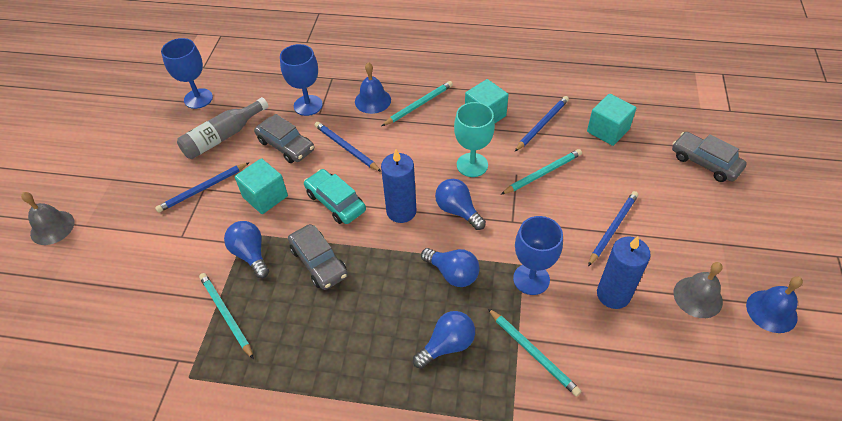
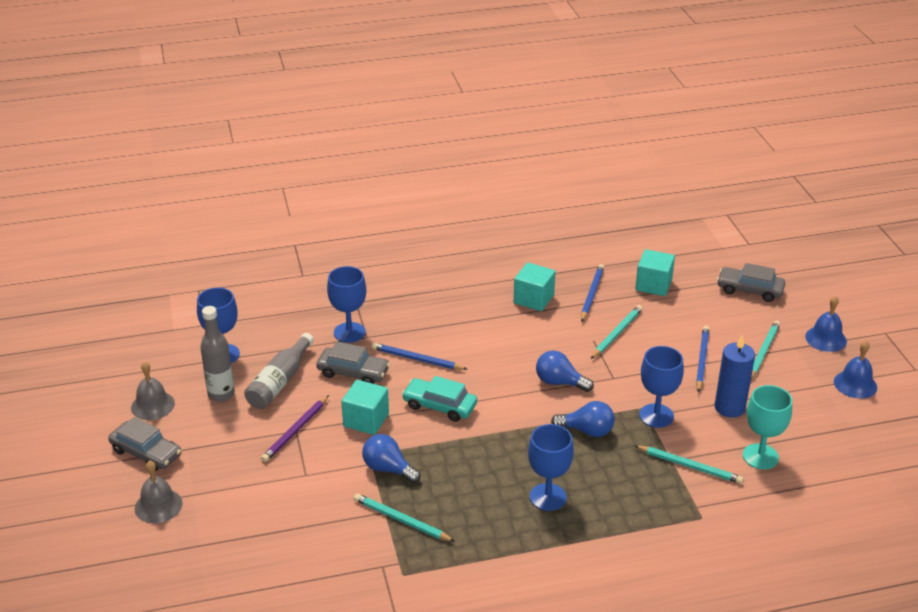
camera: 25 degrees left, 15 degrees down
(171, 135) = (221, 394): none -> grey bottle
(203, 189) = (295, 431): blue pencil -> purple pencil
(319, 262) = (459, 456): grey car -> grey car (146, 453)
(371, 338) = (548, 497): none -> blue goblet
(372, 100) = (414, 312): blue bell -> blue bell (826, 338)
(401, 211) = (508, 396): blue candle -> none
(418, 105) = (463, 305): turquoise pencil -> turquoise pencil (763, 352)
(447, 345) = (616, 482): blue light bulb -> none
(472, 165) = (548, 343): turquoise goblet -> turquoise goblet (760, 456)
(697, 297) = (796, 390): grey bell -> grey bell (152, 405)

